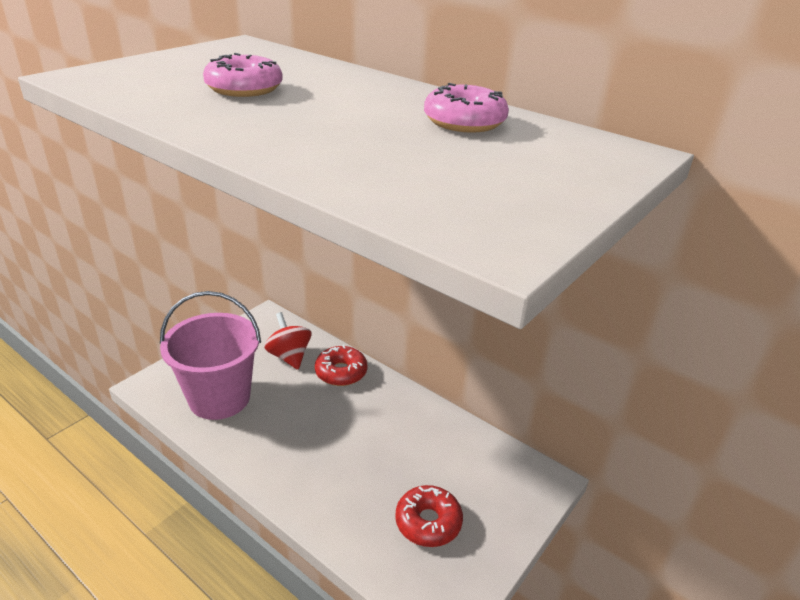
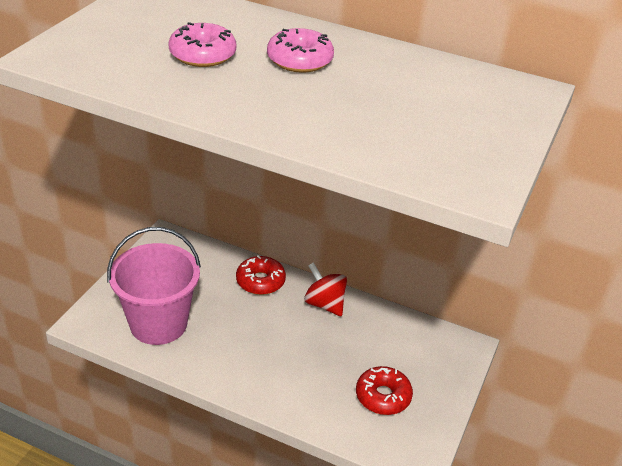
camera: 15 degrees left, 5 degrees up
(289, 356) = (206, 273): red spinning top -> red spinning top (324, 304)
(464, 122) = (400, 73): pink donut -> pink donut (299, 60)

